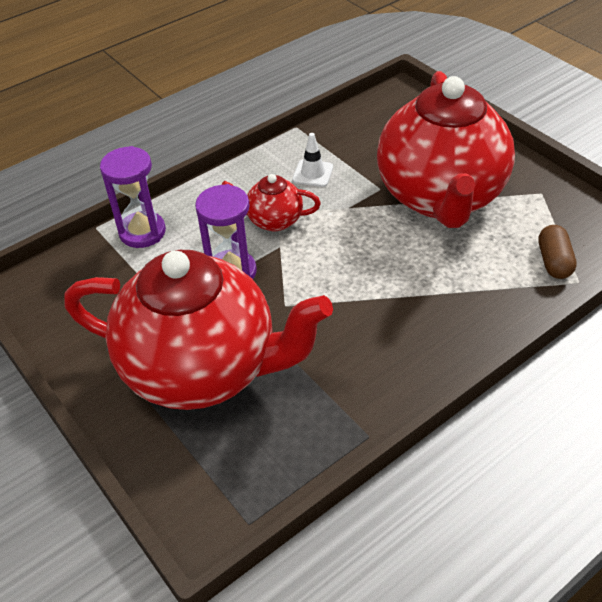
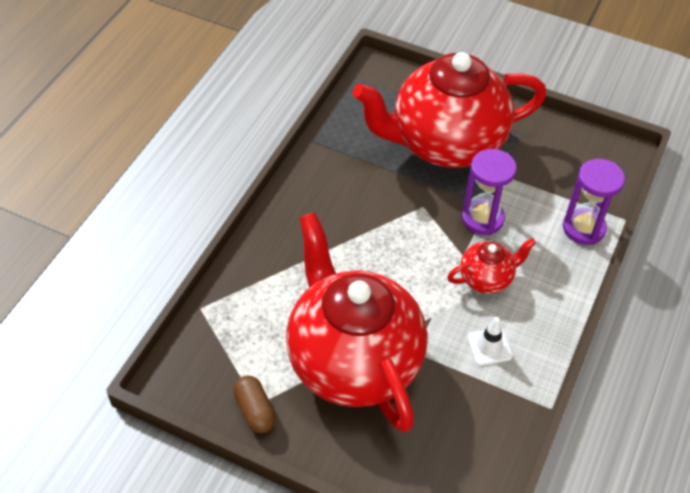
camera: 150 degrees right, 5 degrees up
(554, 261) = (226, 322): brown capsule -> brown capsule (255, 411)

